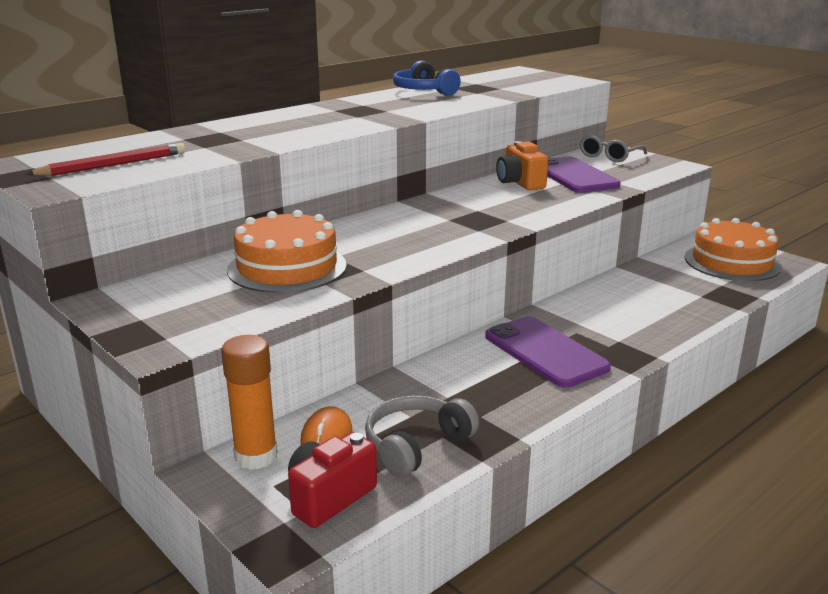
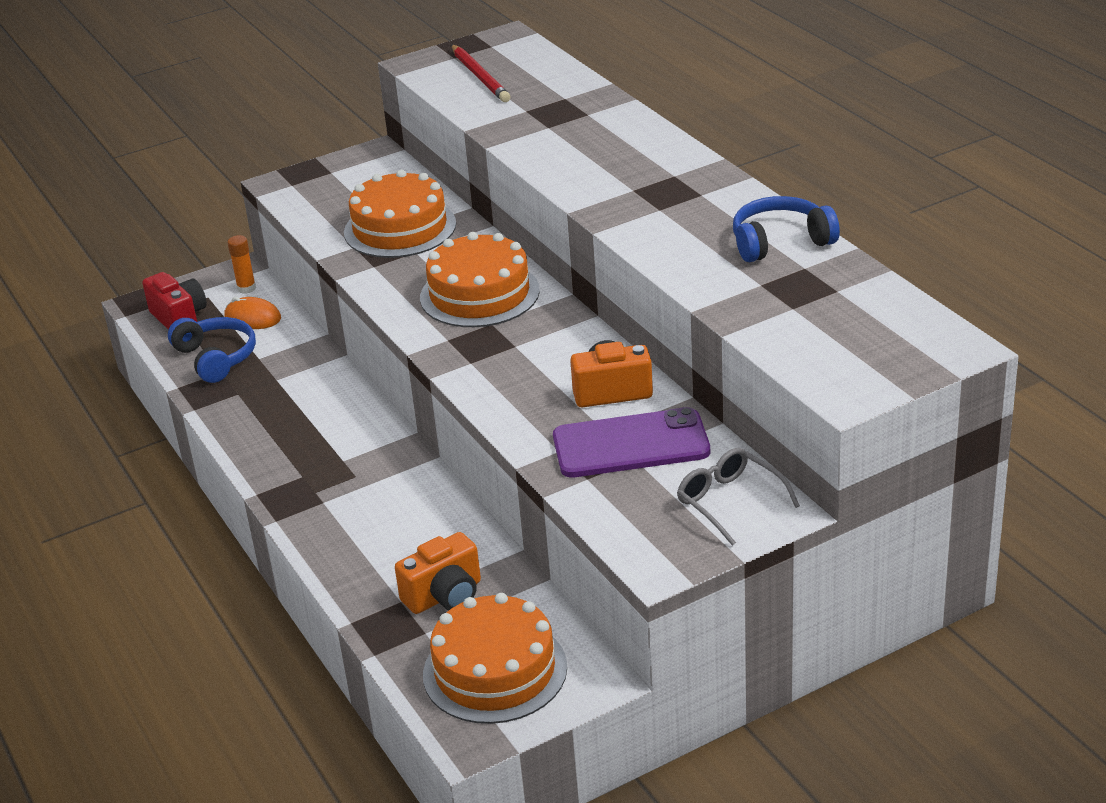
camera: 105 degrees right, 10 degrees up
(256, 456) = (246, 288): orange glue stick -> orange glue stick, size x0.58
(405, 226) = (479, 294): none -> orange cake
(416, 445) = (216, 358): grey headphones -> blue headphones
(545, 352) = (324, 446): purple phone -> none
(682, 283) = (445, 596): none -> orange camera

